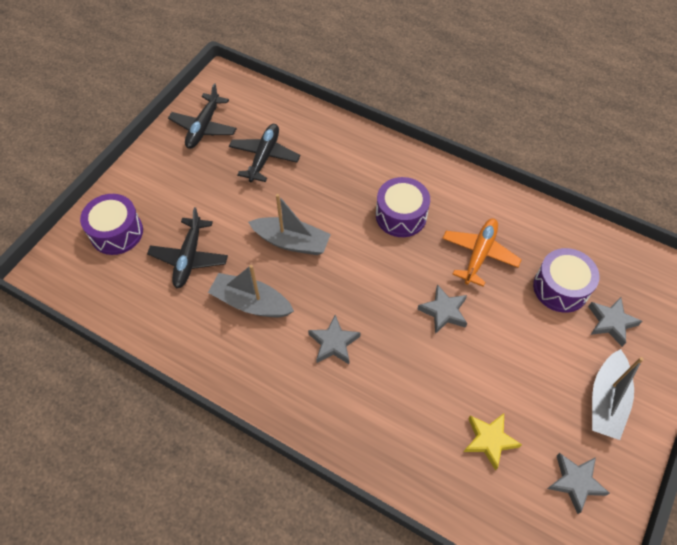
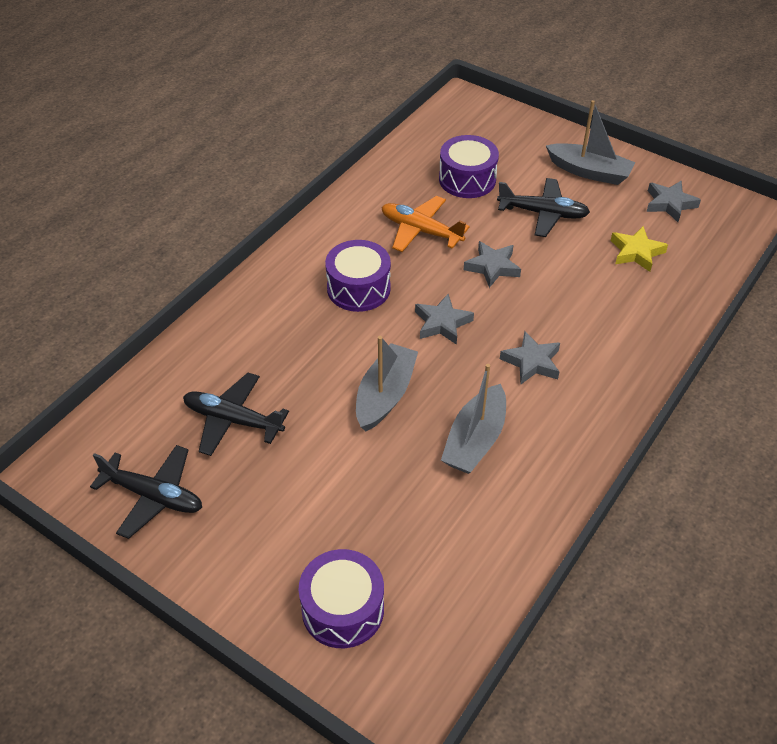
camera: 85 degrees left, 10 degrees down
(189, 258) = (399, 510): black plane -> black plane (543, 213)
(611, 322) = (507, 154): grey star -> grey star (442, 323)

